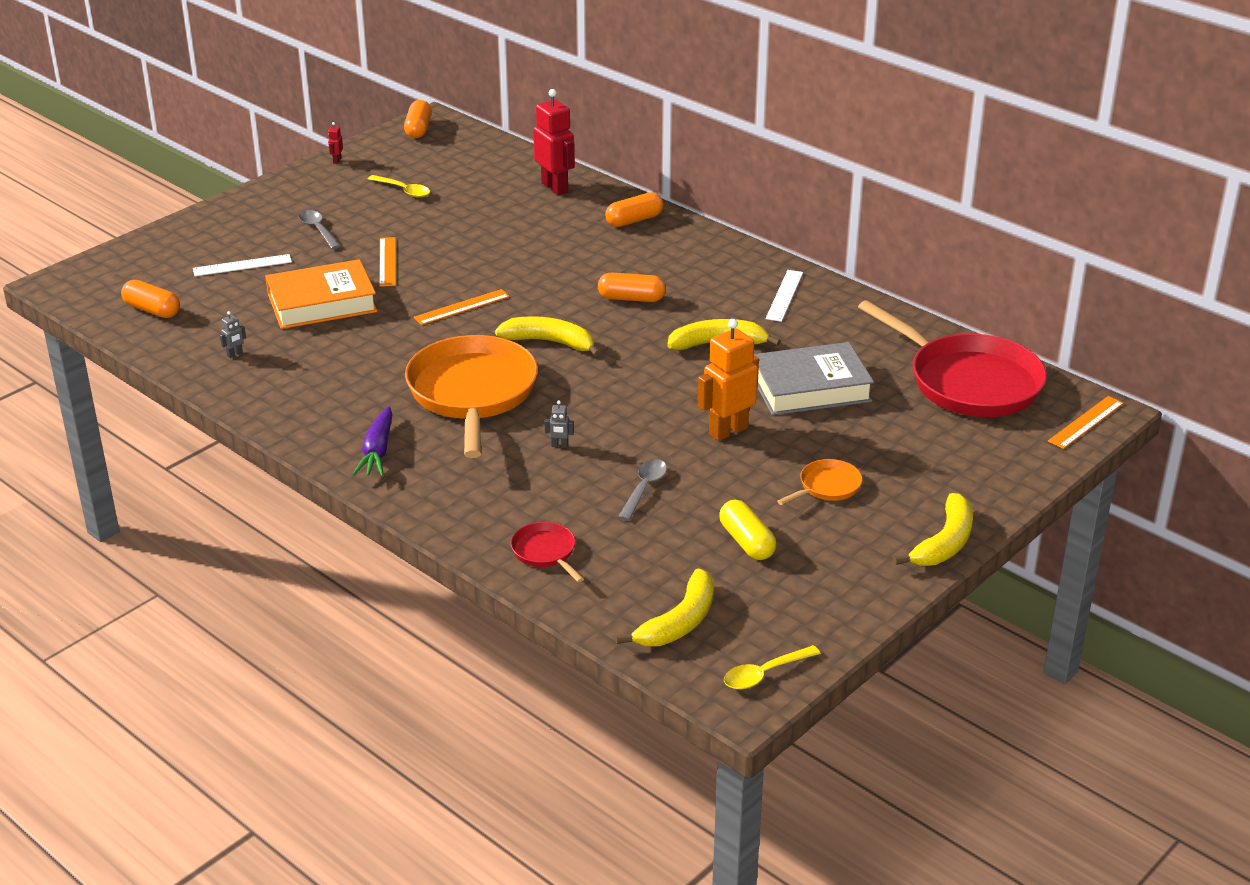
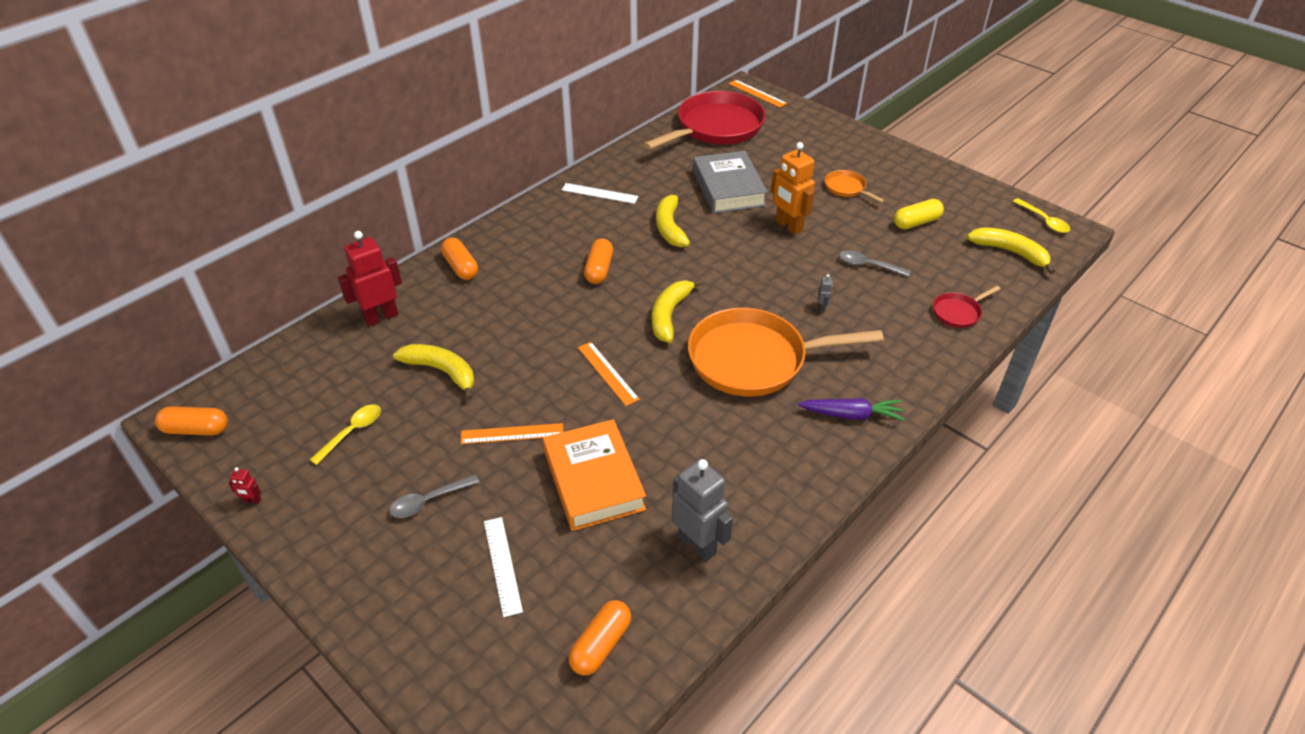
camera: 90 degrees left, 10 degrees up
(235, 354) = (697, 544): grey robot -> grey robot, size x2.45
(945, 543) = (893, 150): yellow banana -> yellow banana (442, 371)

